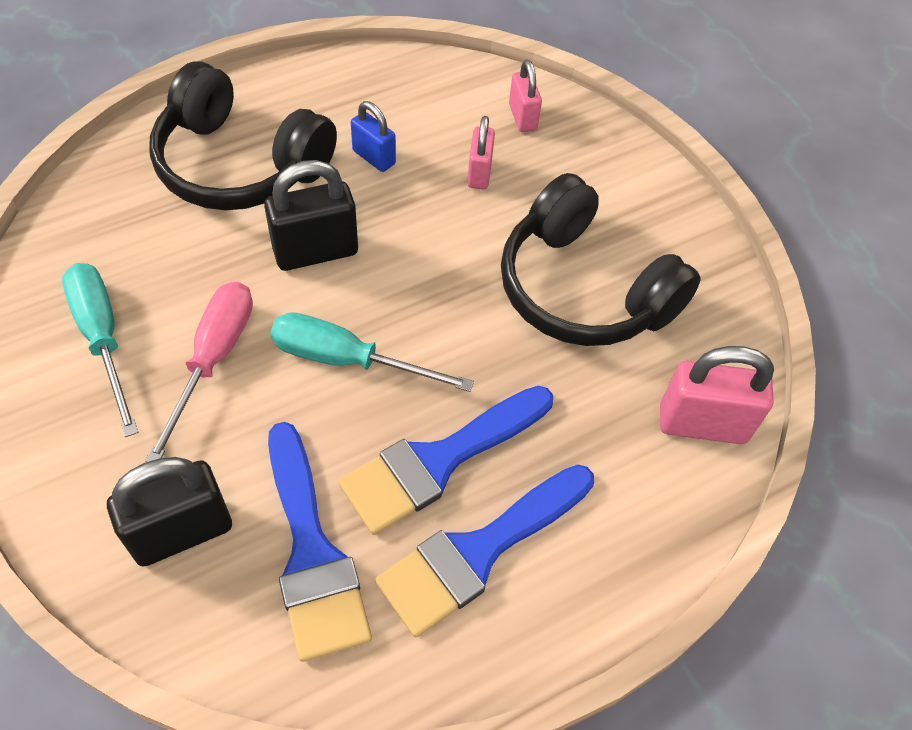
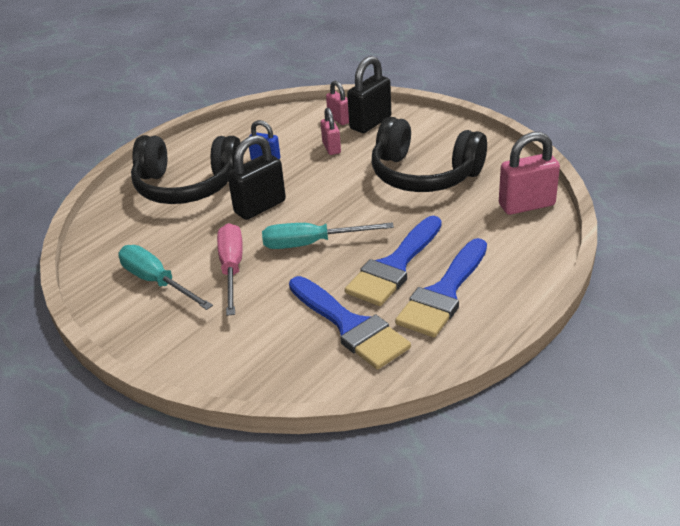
camera: 15 degrees left, 20 degrees down
(181, 532) = (266, 344): black padlock -> black padlock (370, 123)

